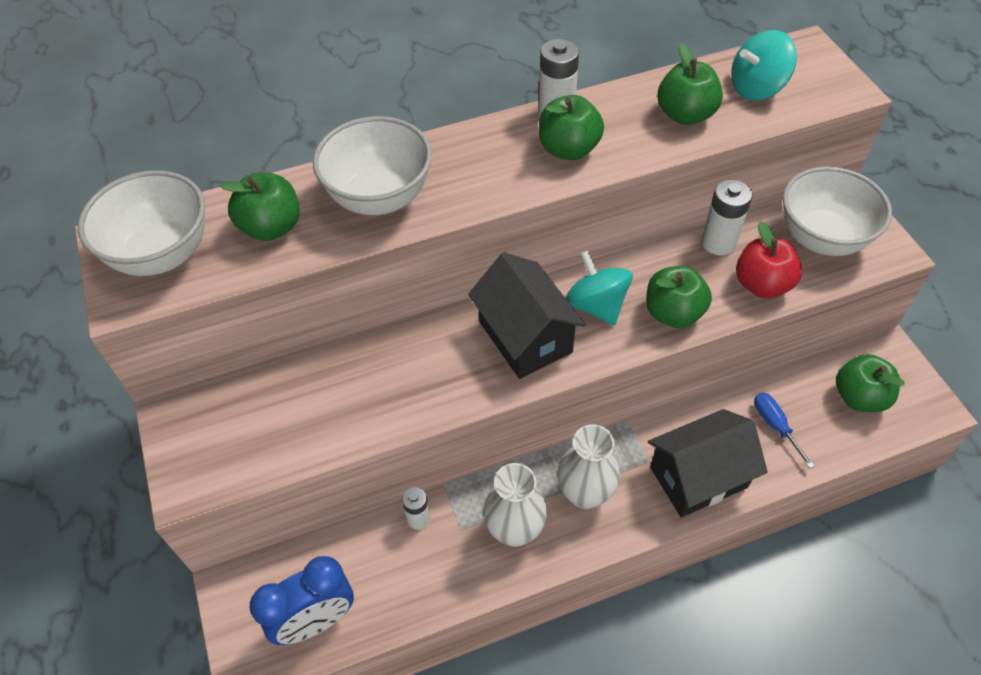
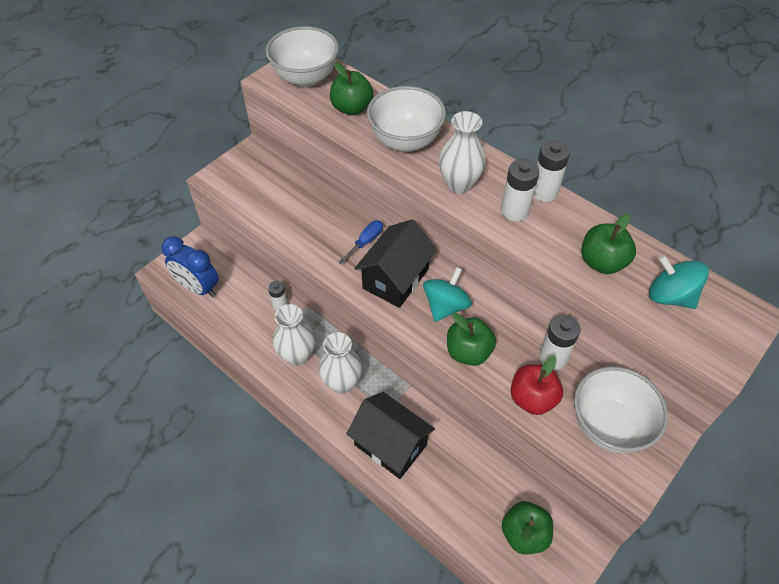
camera: 60 degrees right, 0 degrees up
(493, 178) = (459, 184): none -> white vase
(568, 149) = (514, 211): green apple -> white battery
(775, 426) = (461, 481): blue screwdriver -> blue screwdriver (365, 242)

